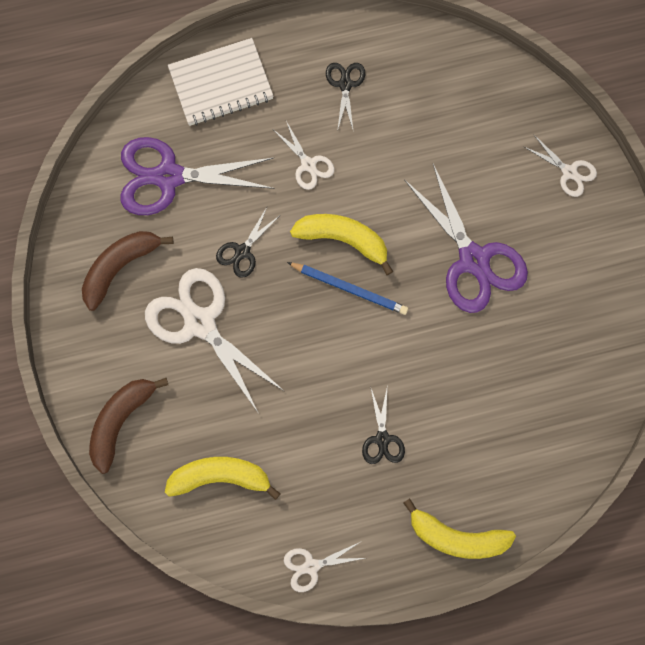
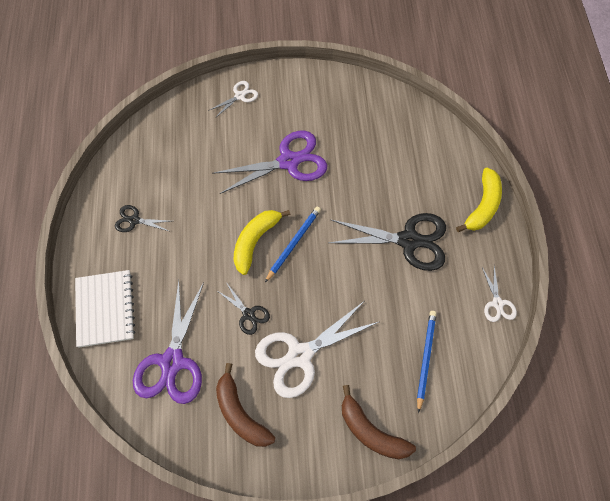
camera: 80 degrees left, 10 degrees down
(220, 477) = (425, 358): yellow banana -> blue pencil
(308, 164) = (190, 256): white scissors -> none
(382, 439) = (408, 240): black scissors -> black scissors, size x2.03

